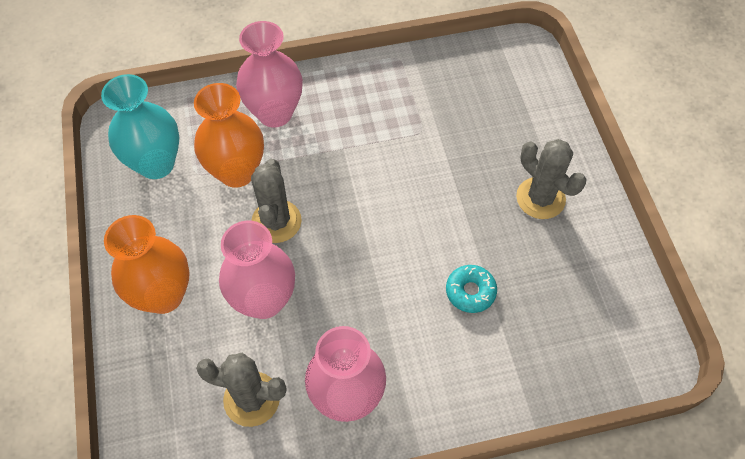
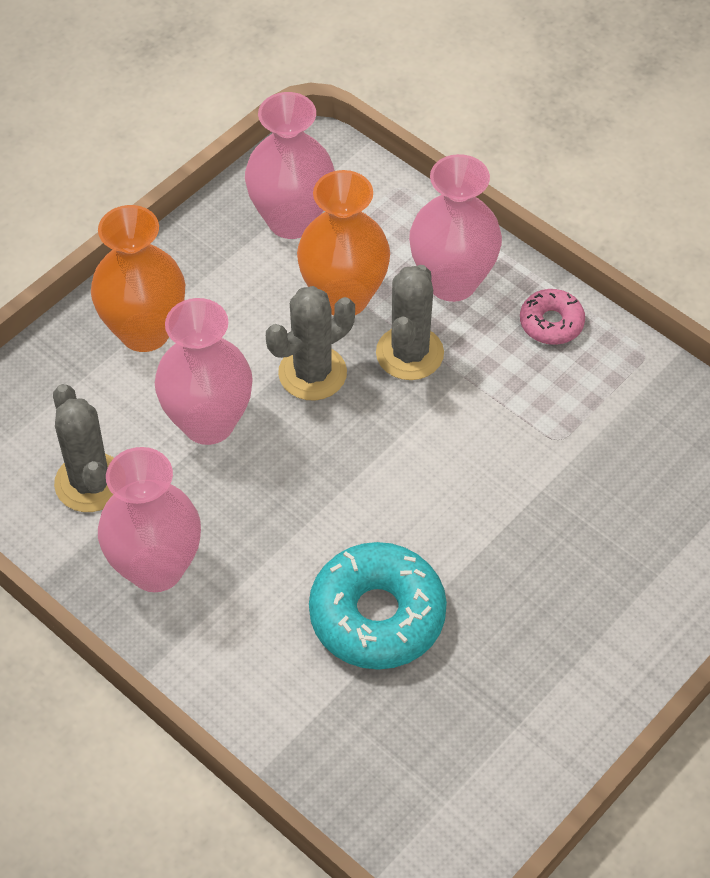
camera: 55 degrees right, 5 degrees down
(156, 164) = (291, 220): turquoise vase -> pink vase
(343, 86) = (551, 323): none -> pink donut
(470, 292) = (377, 615): turquoise donut -> turquoise donut, size x1.89
(540, 198) = (571, 621): grey cactus -> grey cactus (409, 353)

